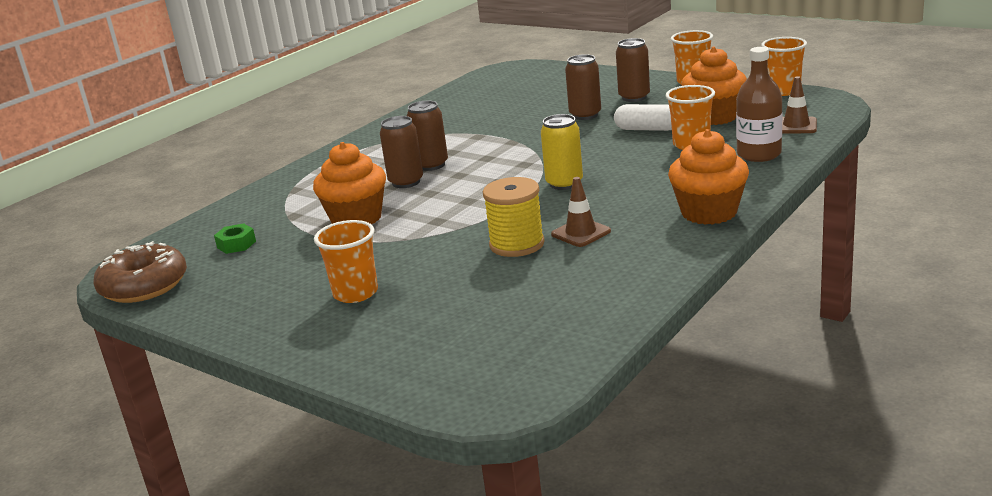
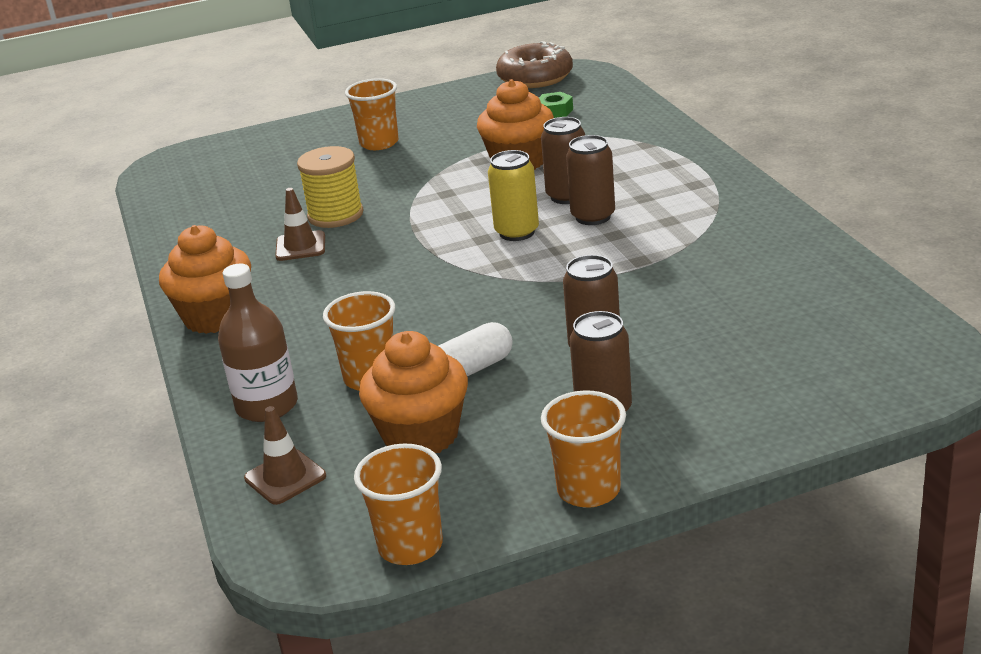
camera: 125 degrees right, 5 degrees up
(564, 184) = (412, 270): yellow can -> yellow can (517, 232)

